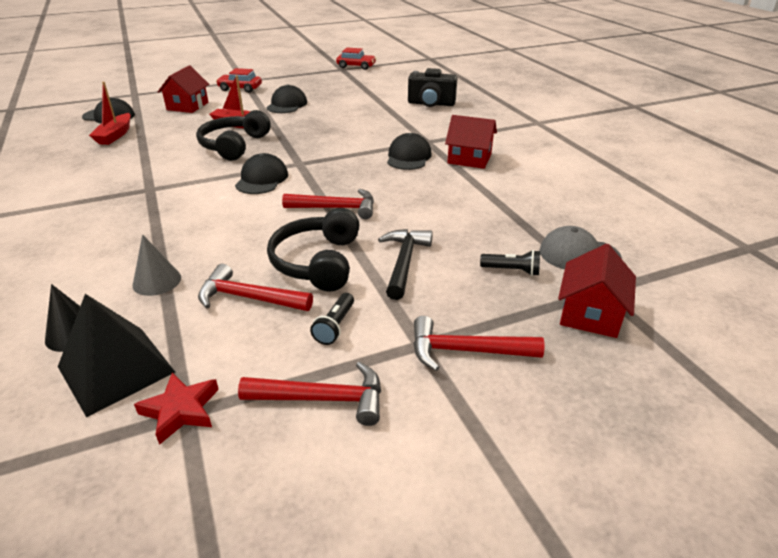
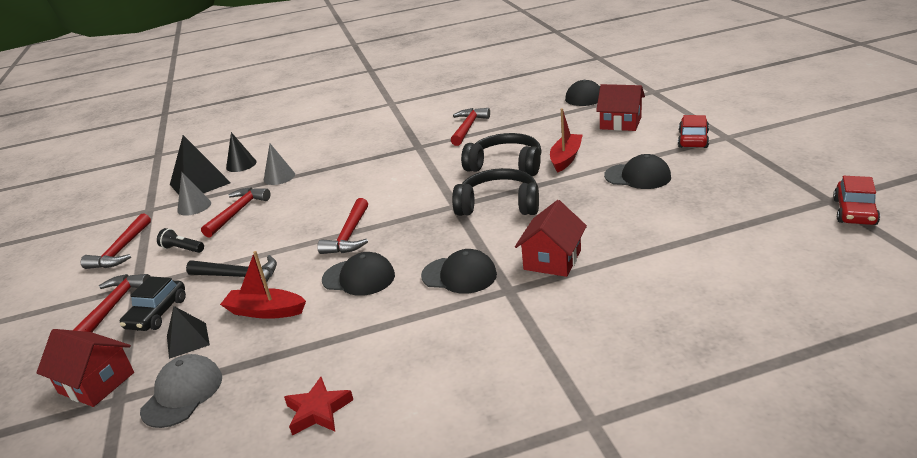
camera: 100 degrees right, 5 degrees down
(115, 135) = (535, 109): red boat -> red boat (265, 311)
(125, 165) = (468, 127): none -> red hammer
(181, 410) = (152, 208): red star -> red star (318, 411)
(206, 351) = (194, 206): none -> grey cone
(262, 179) = (423, 191): black cap -> black cap (359, 277)
(318, 262) = (265, 234): black headphones -> black headphones (499, 205)
(431, 104) = (669, 294): black camera -> none
(469, 159) = (445, 326): red house -> red house (552, 260)
(474, 306) = (157, 313): none -> black car
(512, 270) = (188, 340): black flashlight -> black pyramid

